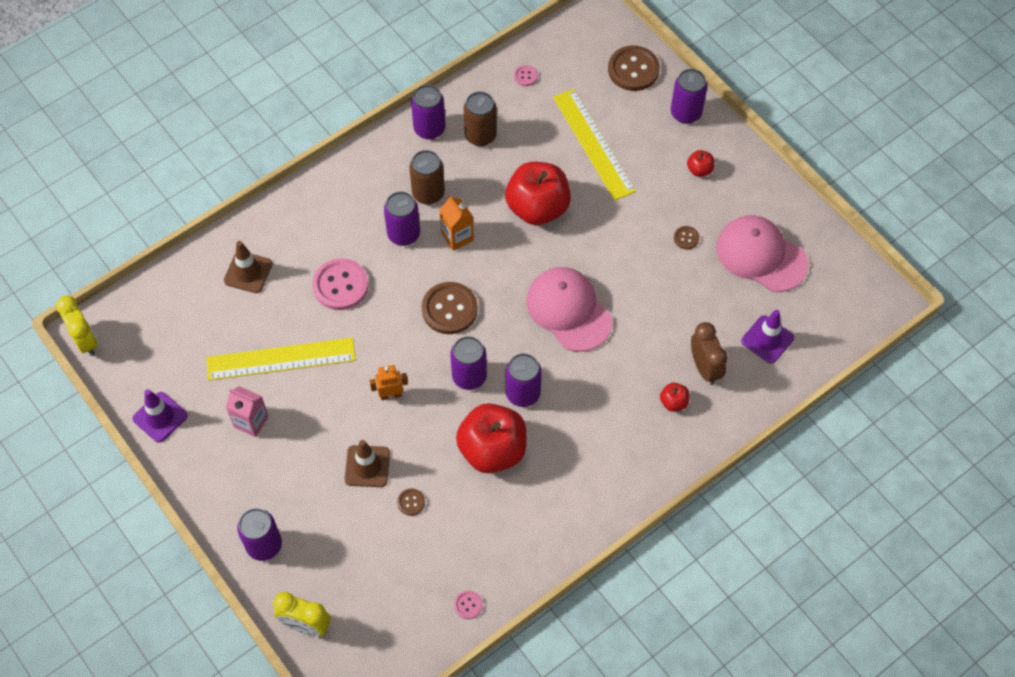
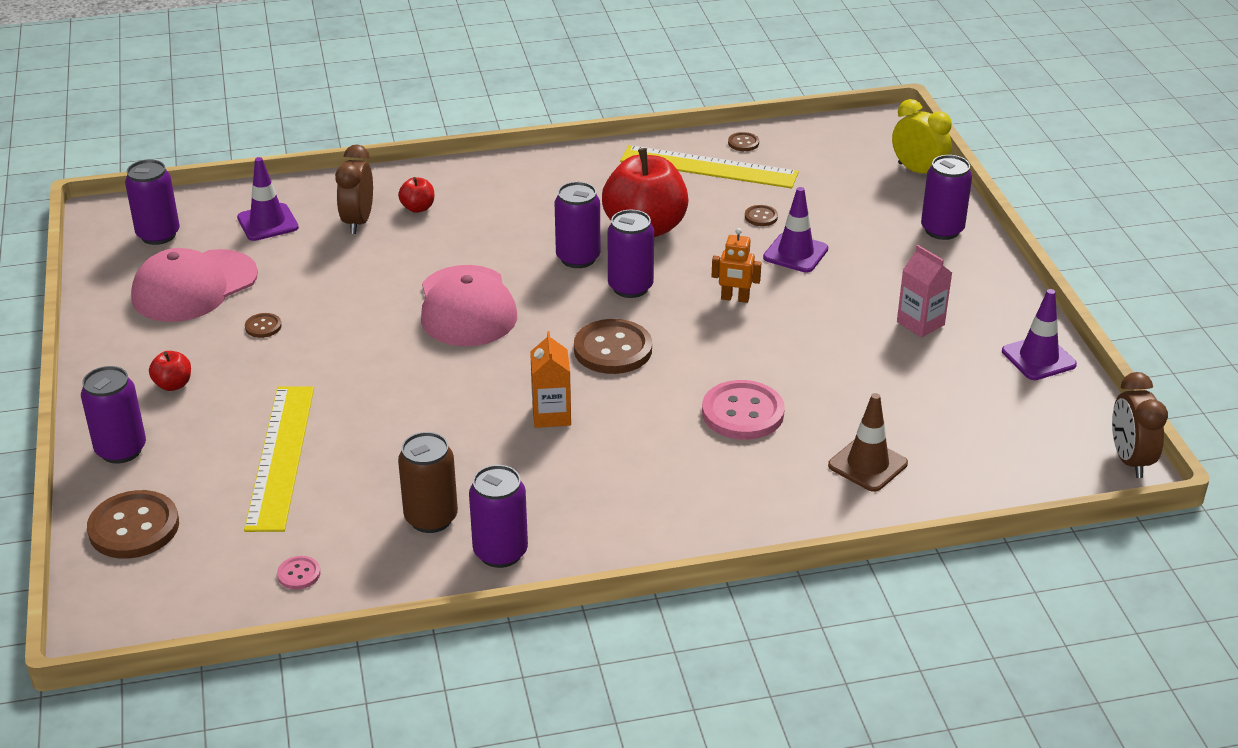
camera: 155 degrees left, 25 degrees down
(85, 340) = (1130, 460): yellow clock -> brown clock
(281, 359) = (858, 366): yellow ruler -> yellow ruler (708, 167)
(367, 466) = (795, 253): brown traffic cone -> purple traffic cone
(404, 234) = (623, 439): purple can -> purple can (158, 235)
(428, 193) = (558, 473): brown can -> none
(468, 605) = (743, 143): pink button -> brown button
(537, 208) = (420, 412): red apple -> none
(761, 255) = (194, 286): pink cap -> pink cap turned 75 degrees clockwise

